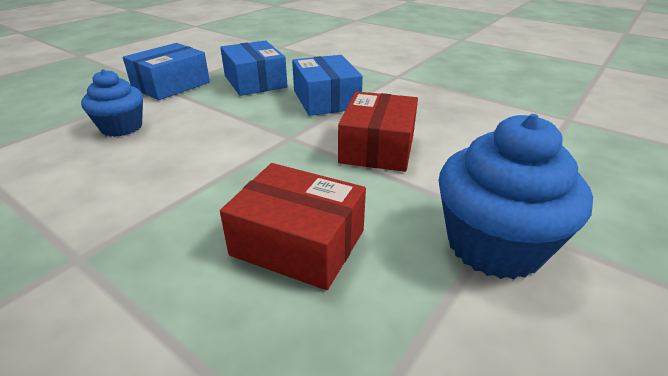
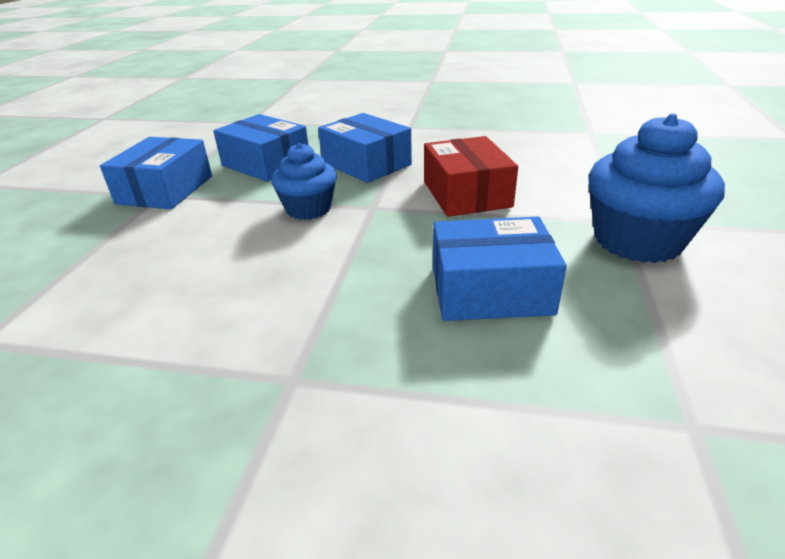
camera: 25 degrees left, 0 degrees up
(121, 127) = (164, 248): blue cupcake -> blue cupcake (308, 209)
(298, 243) = (490, 290): red box -> blue box

